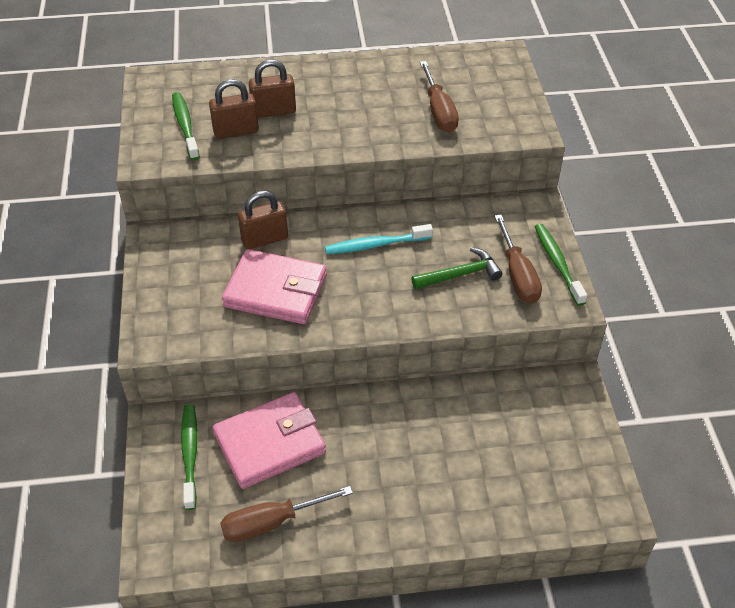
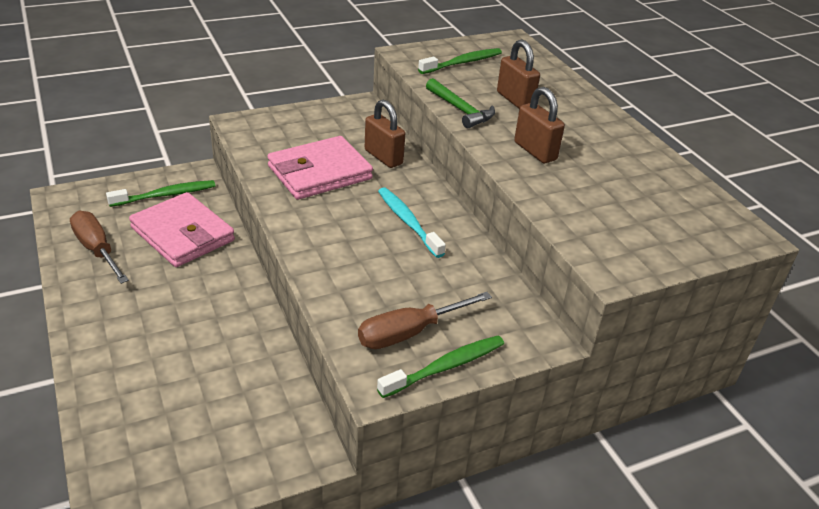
camera: 70 degrees right, 10 degrees down
(236, 131) = (472, 86): brown padlock -> brown padlock (535, 151)
(276, 291) = (319, 173): pink wallet -> pink wallet turned 60 degrees clockwise
(439, 112) = (593, 196): brown screwdriver -> none
(460, 274) = (390, 286): green hammer -> green hammer (460, 110)

